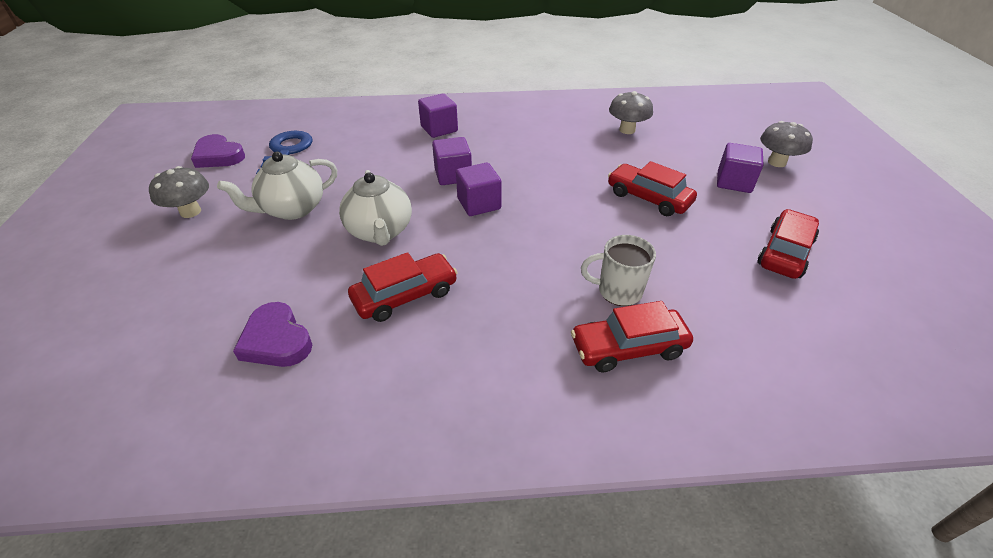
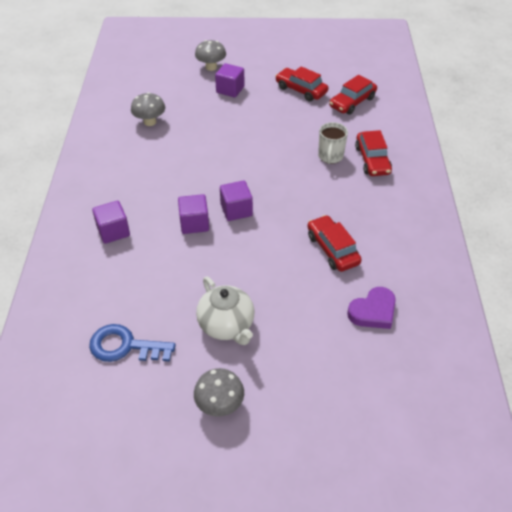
camera: 85 degrees left, 5 degrees up
(218, 156) = (118, 407): purple heart -> none
(380, 232) = (264, 265): white teapot -> none
(648, 198) = (242, 128): red car -> red car (352, 102)

